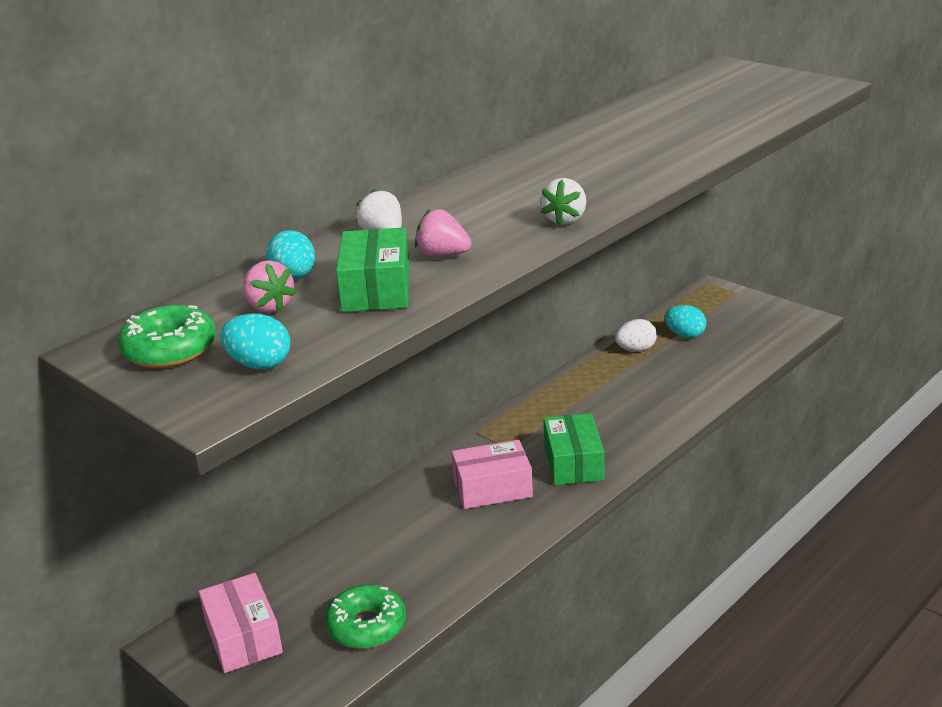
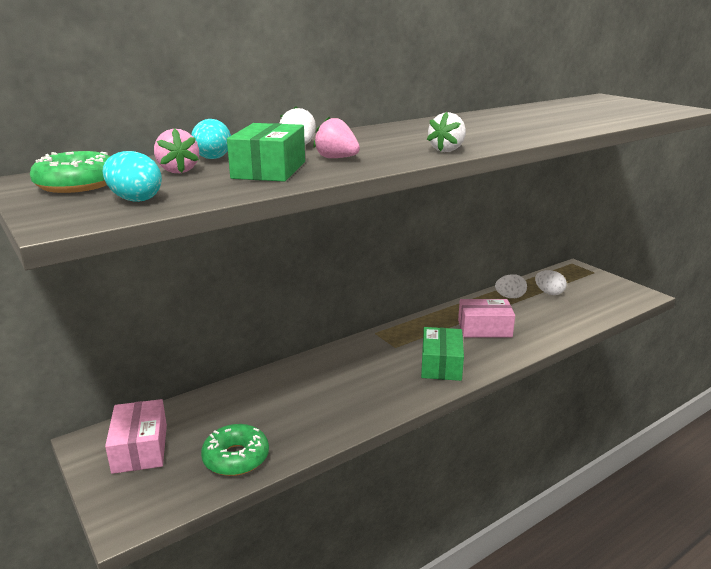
camera: 10 degrees right, 5 degrees down
(492, 488) = (373, 372): pink box -> pink box (484, 328)
(685, 335) = (549, 293): turquoise egg -> white egg

